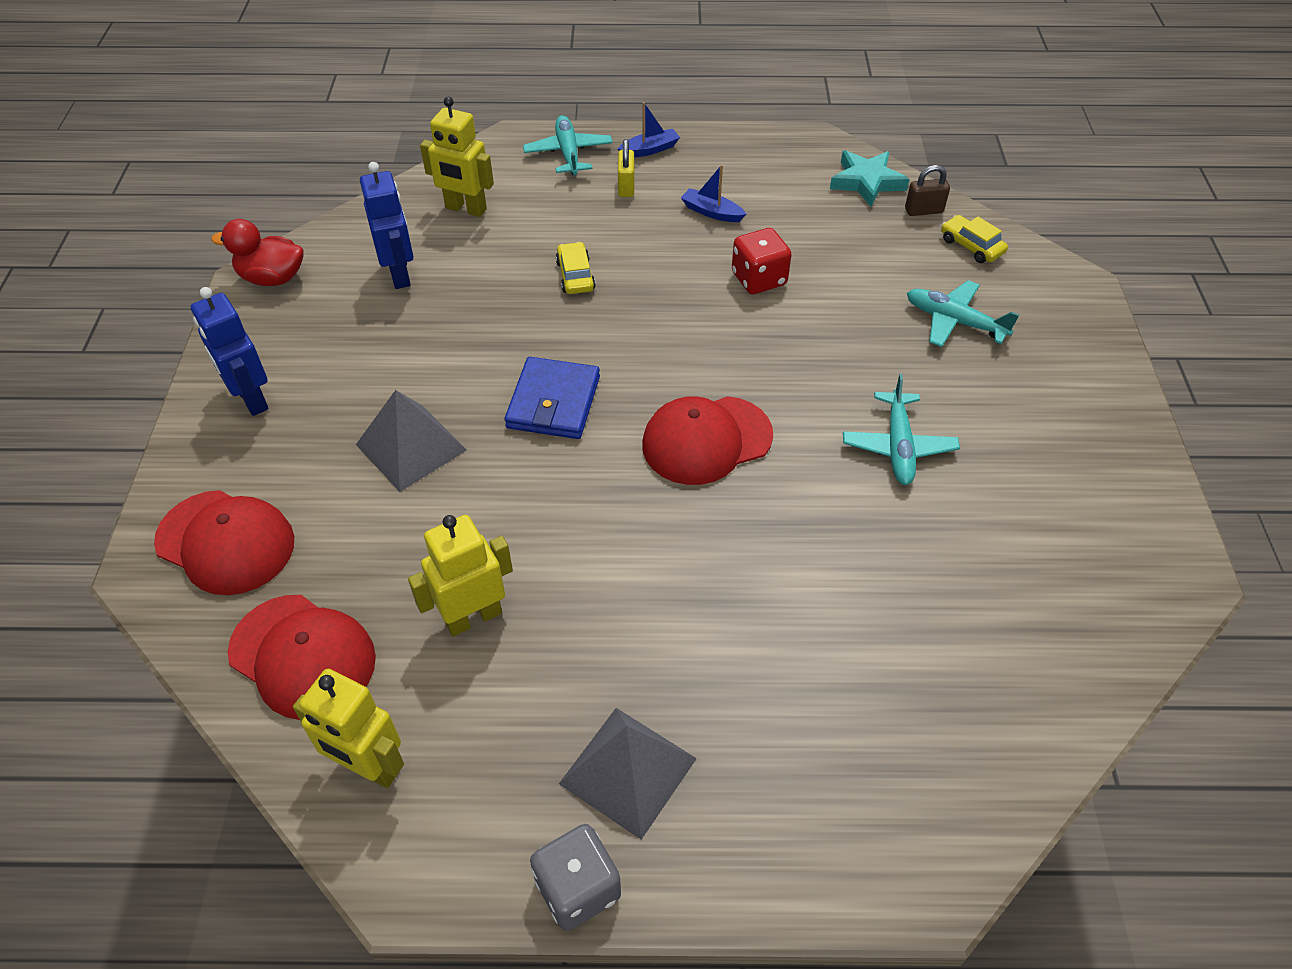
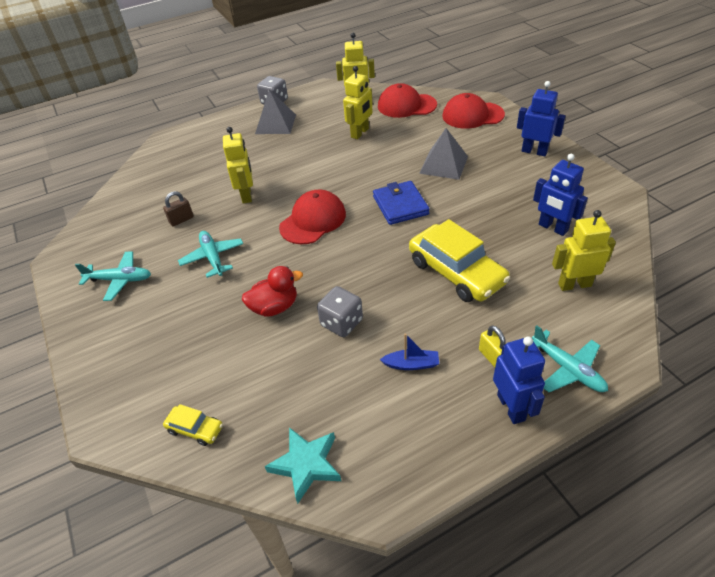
camera: 155 degrees right, 5 degrees down
(272, 278) = (612, 197): red duck -> red duck (274, 307)
(575, 275) = (456, 272): yellow car -> yellow car, size x2.16
(649, 150) = (511, 407): blue boat -> blue robot
(759, 279) = (341, 323): red dice -> grey dice
(794, 556) = (247, 195): none -> yellow robot
(923, 211) = (244, 452): brown padlock -> brown padlock (181, 220)
(954, 321) = (196, 350): turquoise plane -> turquoise plane (120, 280)

